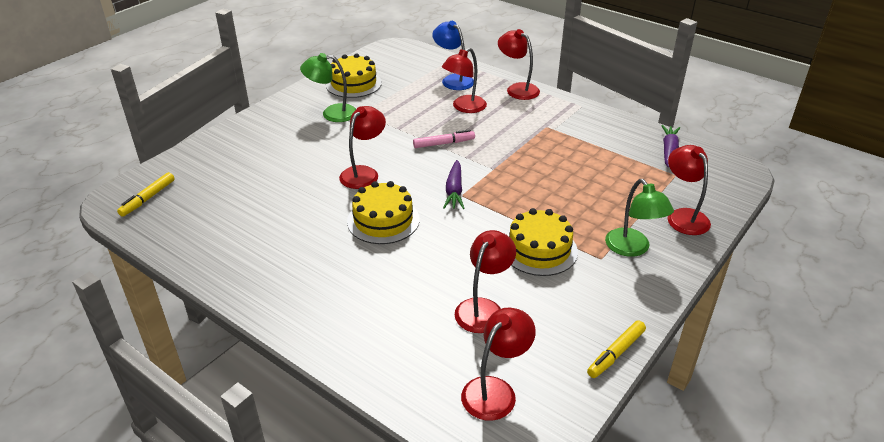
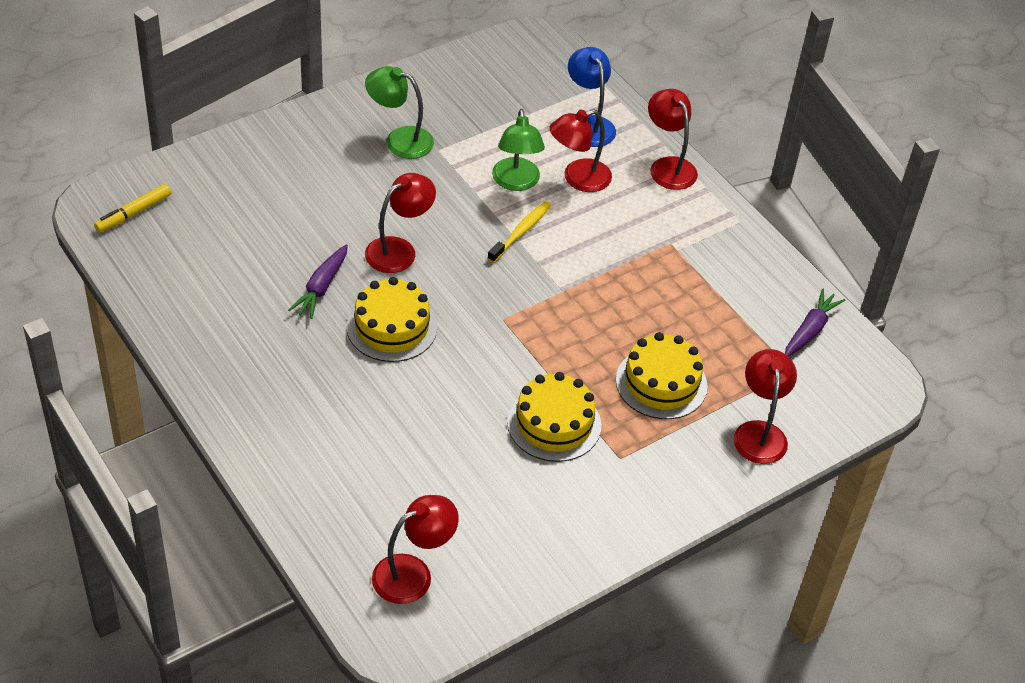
camera: 15 degrees right, 10 degrees up
(353, 83) = (449, 94): yellow cake -> yellow cake (661, 383)
(444, 143) = (520, 232): pink marker -> yellow toothbrush
(454, 191) = (497, 310): purple carrot -> purple carrot (321, 287)
(483, 308) = (449, 477): red lamp -> none
(615, 353) = (563, 575): yellow marker -> none
(632, 249) = (666, 457): green lamp -> green lamp (516, 182)

